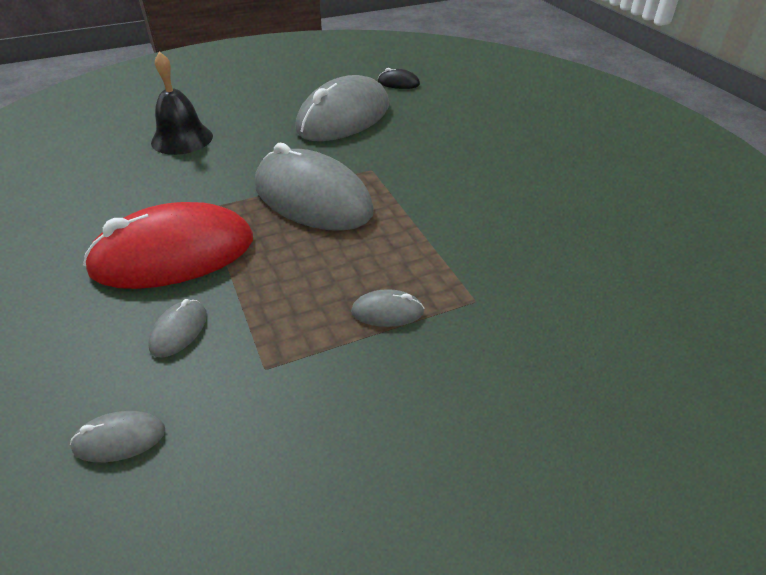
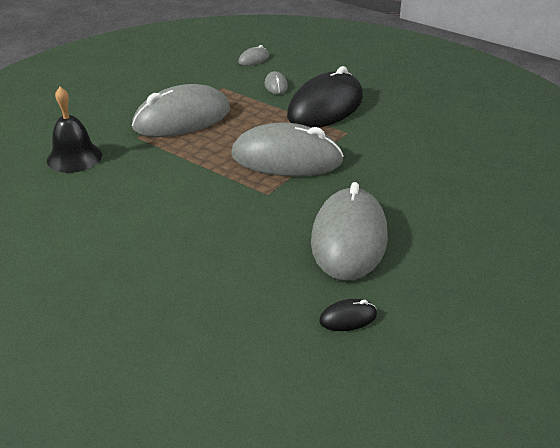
camera: 150 degrees right, 5 degrees down
(174, 255) = (325, 107): red mouse -> black mouse
(182, 139) = (447, 169): black bell -> black bell (74, 157)
(387, 312) = (182, 119): grey mouse -> grey mouse, size x2.46

